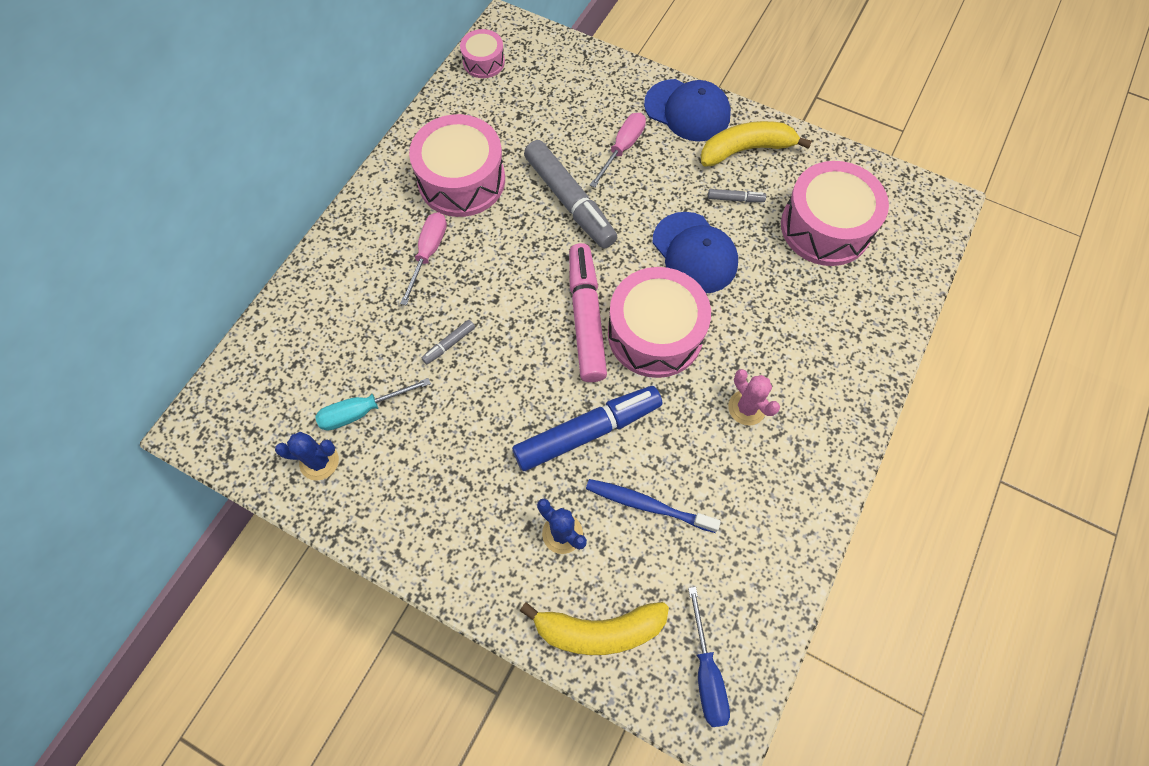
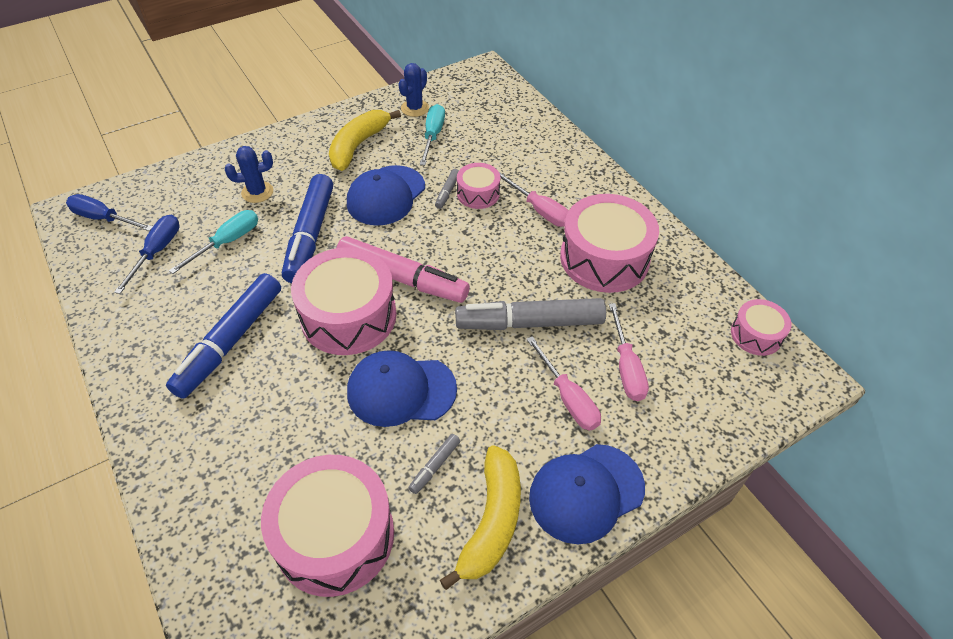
camera: 120 degrees right, 15 degrees down
(435, 316) = (478, 194): none -> pink drum
(449, 344) = (447, 192): grey marker -> grey marker turned 150 degrees counterclockwise
(488, 398) = (386, 196): none -> blue cap
(569, 125) = (626, 367): none -> pink screwdriver
(599, 630) = (185, 183): yellow banana -> yellow banana (358, 145)
(647, 505) = (227, 242): blue toothbrush -> turquoise screwdriver
(706, 566) = (157, 252): none -> blue screwdriver
(747, 408) = (230, 342): pink cactus -> blue marker

